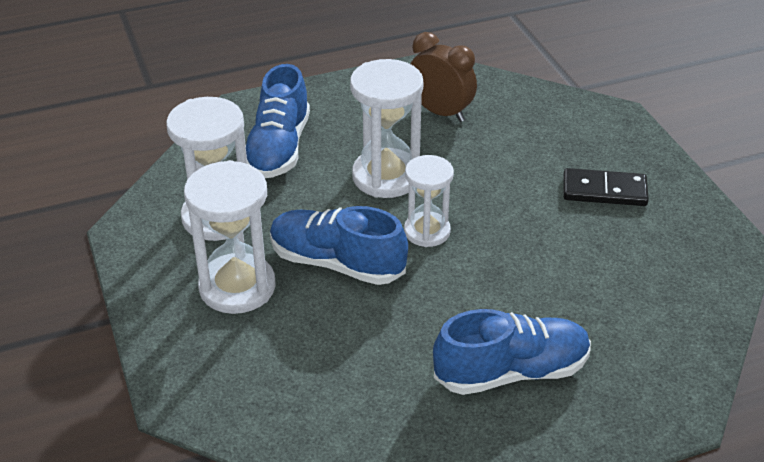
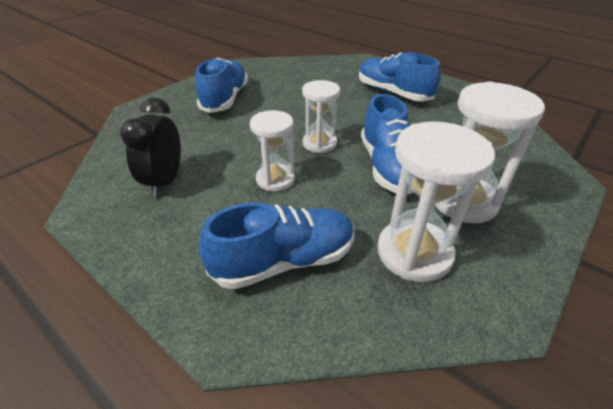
camera: 120 degrees left, 0 degrees up
(386, 177) = (275, 179): white hourglass -> white hourglass, size x0.64
(440, 112) = (165, 181): brown clock -> black clock
(604, 191) = (225, 99): black domino -> blue shoe

